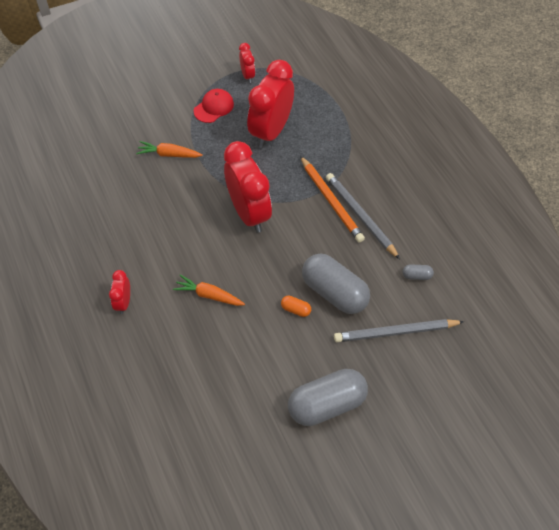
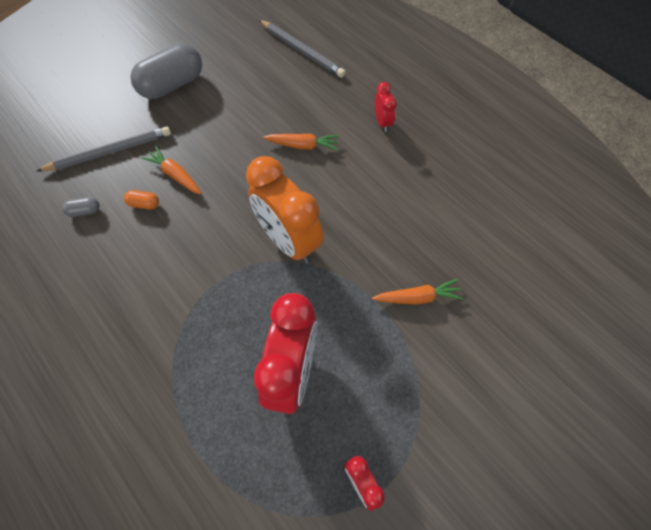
camera: 165 degrees right, 5 degrees up
(214, 107) = (390, 396): red cap -> none
(249, 213) = (288, 241): red clock -> orange clock
(296, 309) = (212, 151): orange capsule -> orange capsule (144, 204)
(331, 200) = (190, 281): orange pencil -> none
(334, 292) = (175, 175): grey capsule -> orange carrot
(360, 216) = (152, 268): grey pencil -> grey pencil (302, 50)

